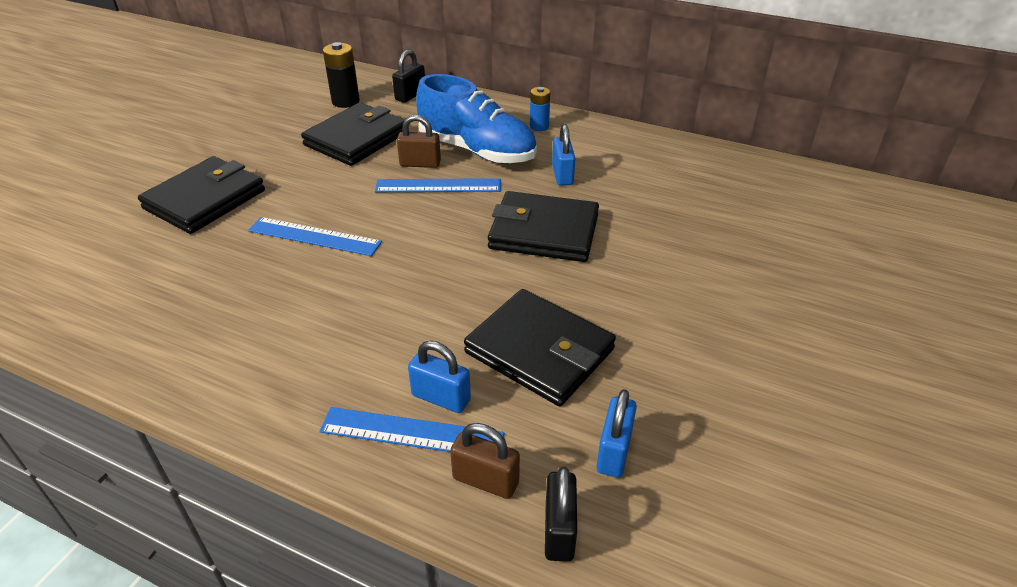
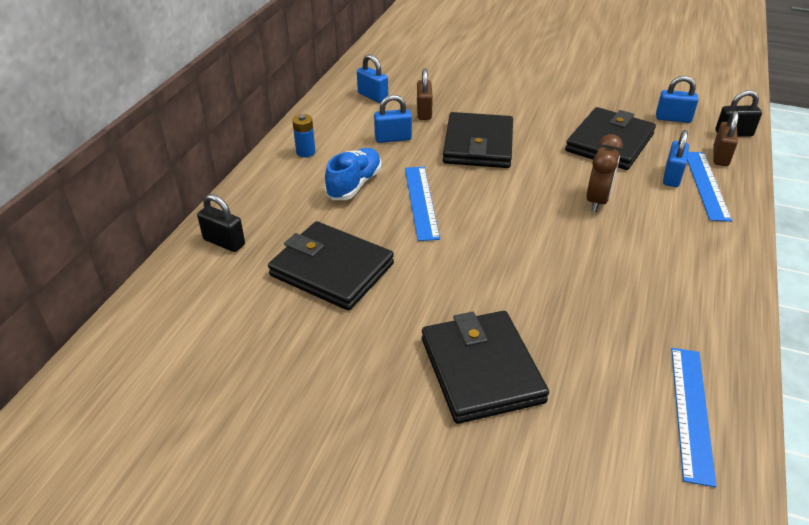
camera: 95 degrees left, 0 degrees up
(205, 199) = (481, 370): black wallet -> black wallet turned 45 degrees clockwise
(314, 236) = (523, 266): blue ruler -> blue ruler (691, 412)
(345, 101) = (233, 295): black battery -> none
(405, 309) = (597, 201): none -> brown clock
(420, 164) = (382, 217): brown padlock -> brown padlock (424, 112)
(477, 151) = (354, 184): blue shoe -> blue shoe, size x0.62
(659, 165) = (372, 96): none -> blue padlock

